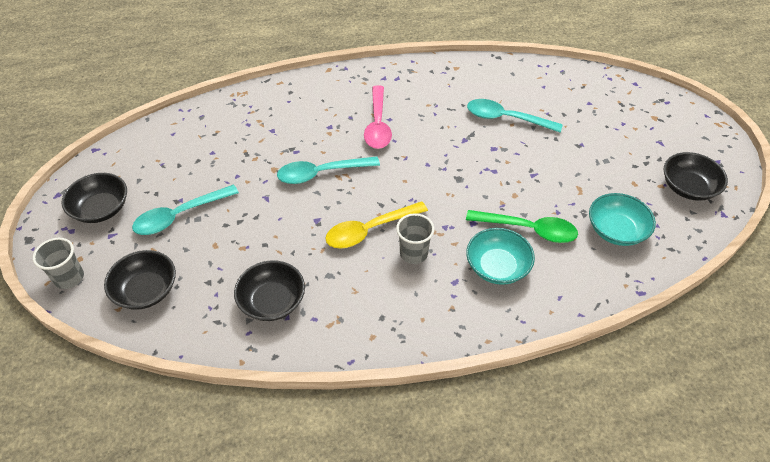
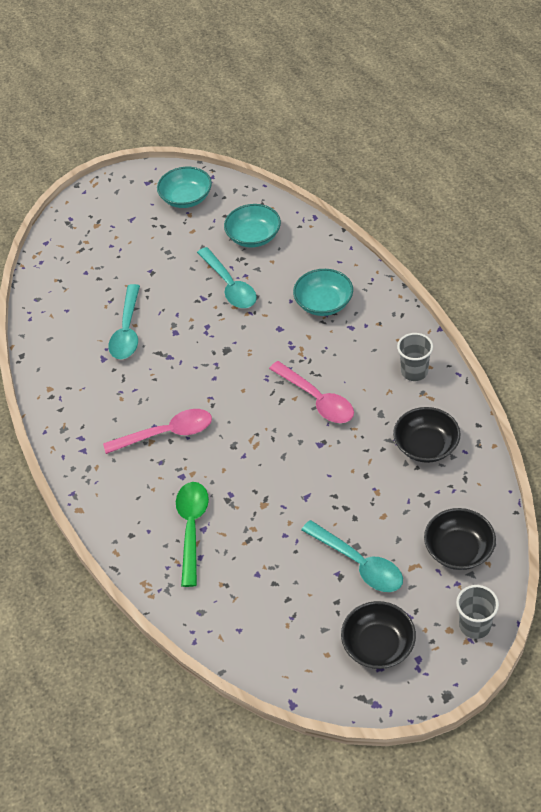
camera: 100 degrees left, 0 degrees up
(321, 173) = (256, 460): turquoise spoon -> turquoise spoon (229, 285)
(370, 230) = (316, 399): yellow spoon -> pink spoon
(413, 253) = (331, 361): grey cup -> grey cup (414, 371)
(528, 229) = (274, 291): green spoon -> green spoon (192, 529)
(688, 187) = (186, 198): black bowl -> turquoise bowl

